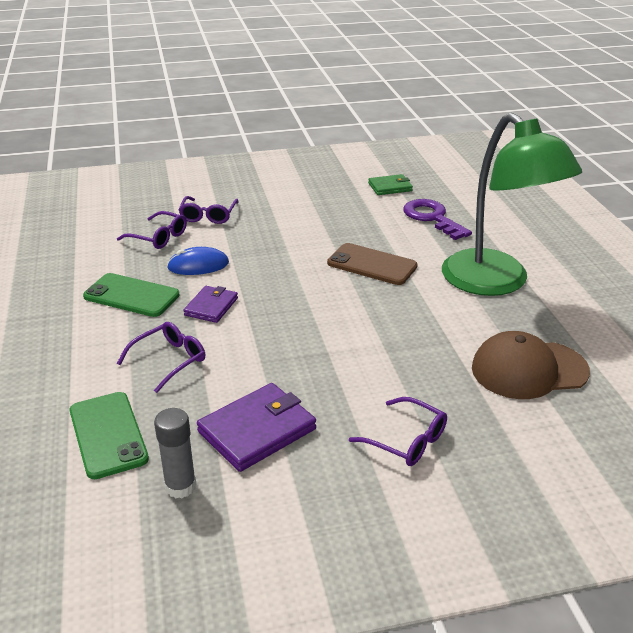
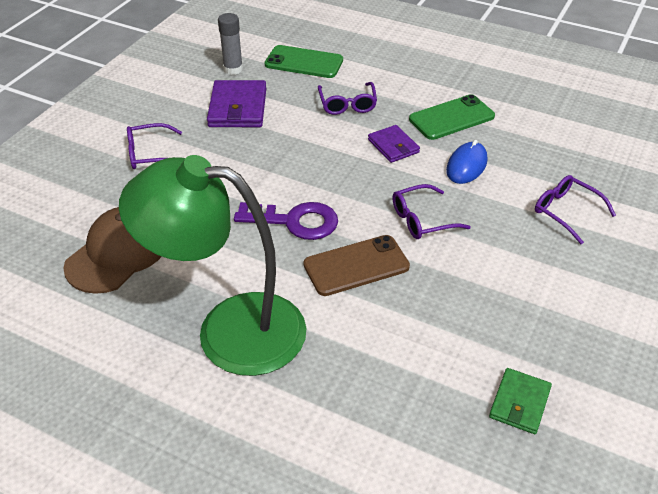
camera: 130 degrees right, 10 degrees up
(158, 237) = (544, 165): purple glasses -> purple glasses (422, 219)
(432, 218) = (400, 382): purple key -> purple key (295, 221)

